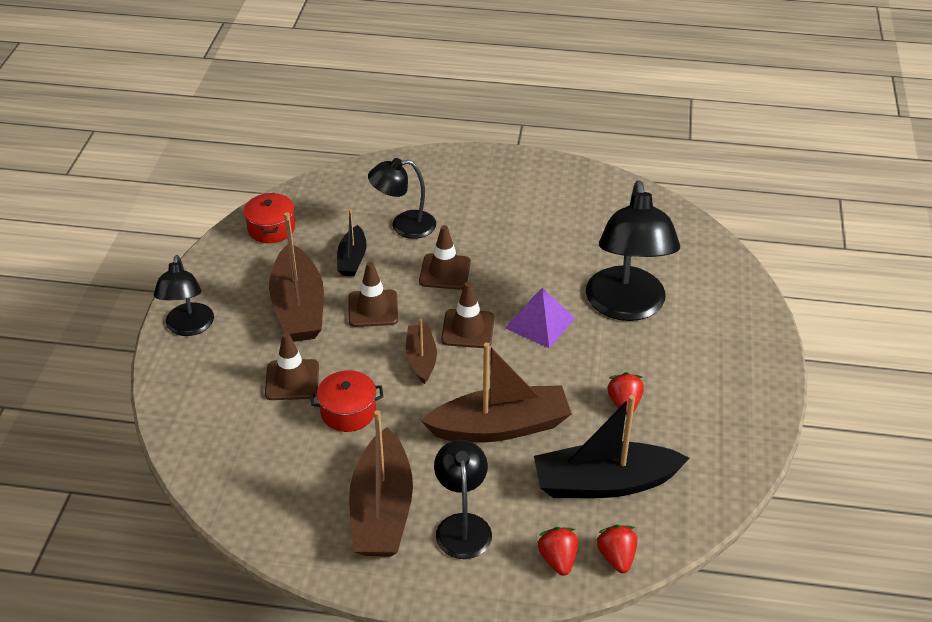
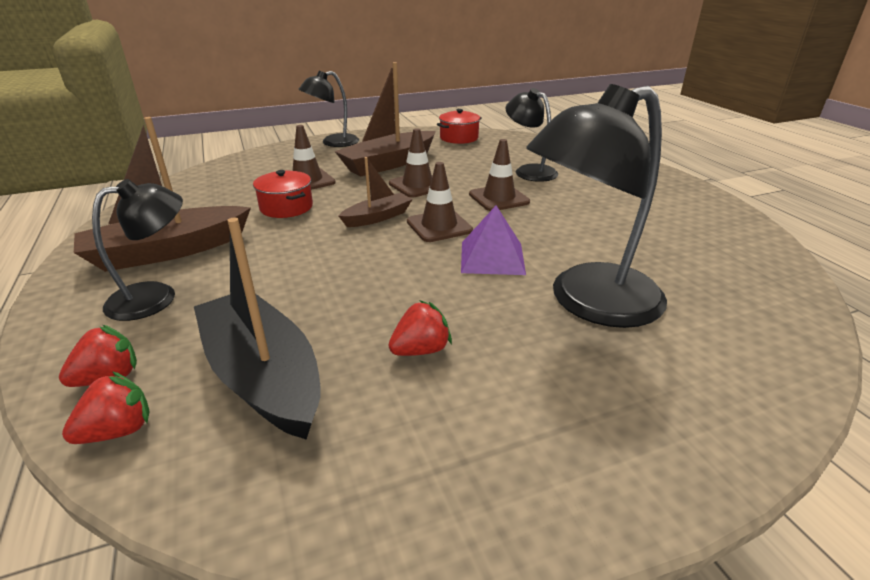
camera: 60 degrees right, 10 degrees down
(352, 259) = (464, 165): black boat -> none
(500, 427) = (316, 278): brown boat -> none

